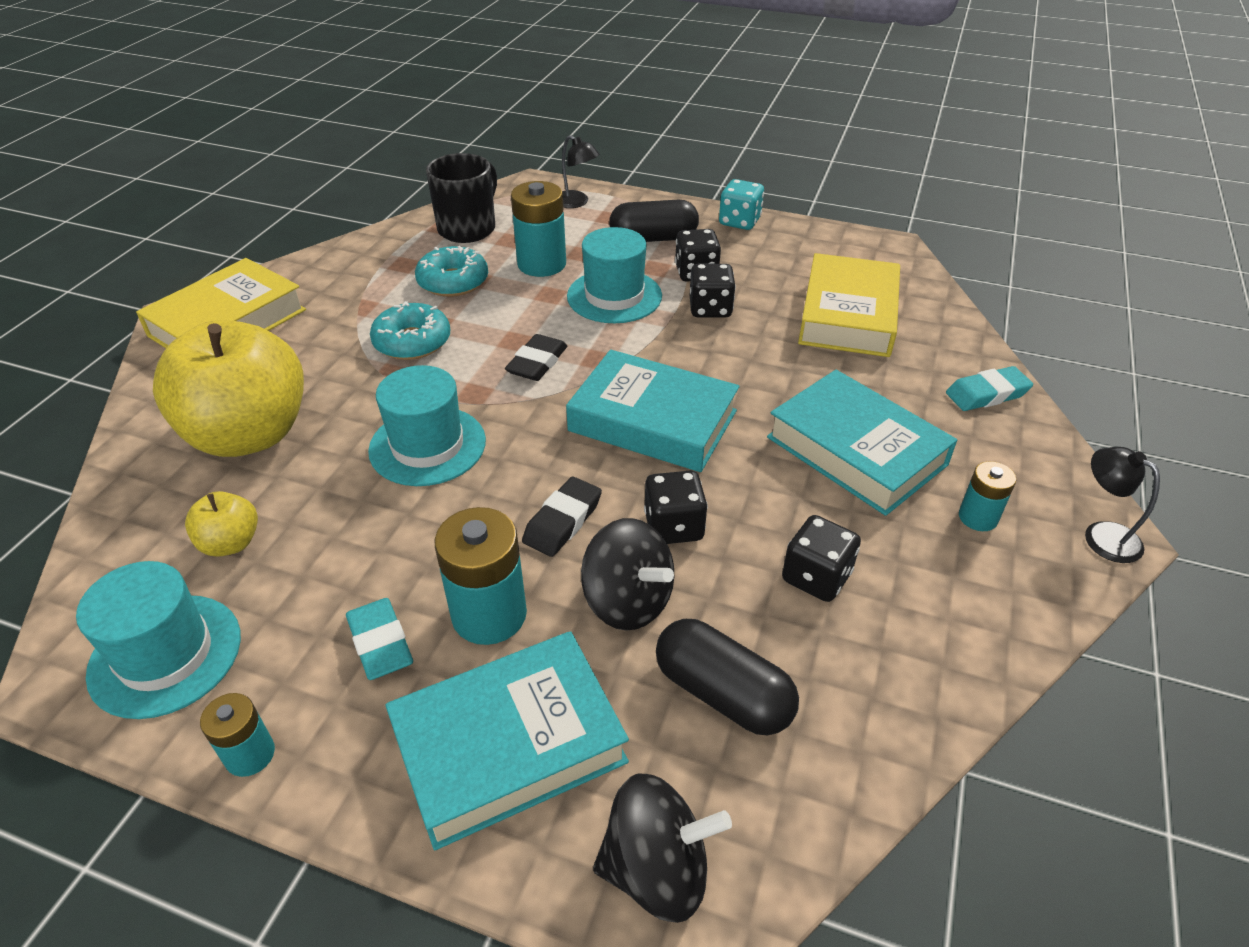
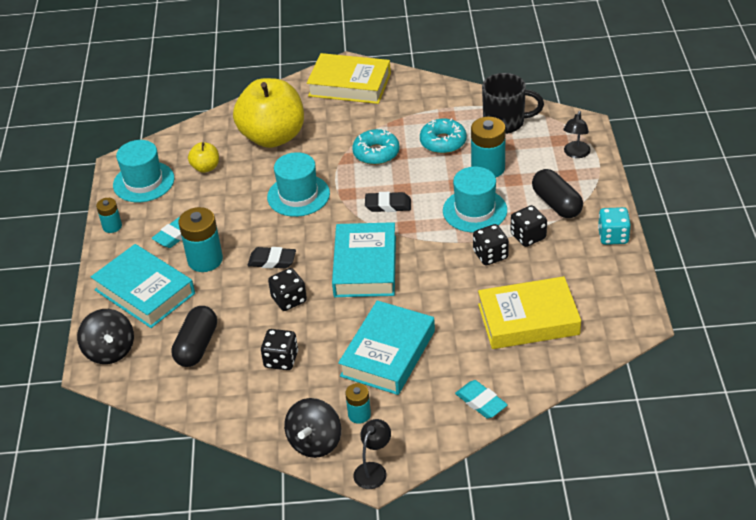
camera: 70 degrees right, 0 degrees up
(628, 601) = (233, 300): black spinning top -> black spinning top (315, 442)

